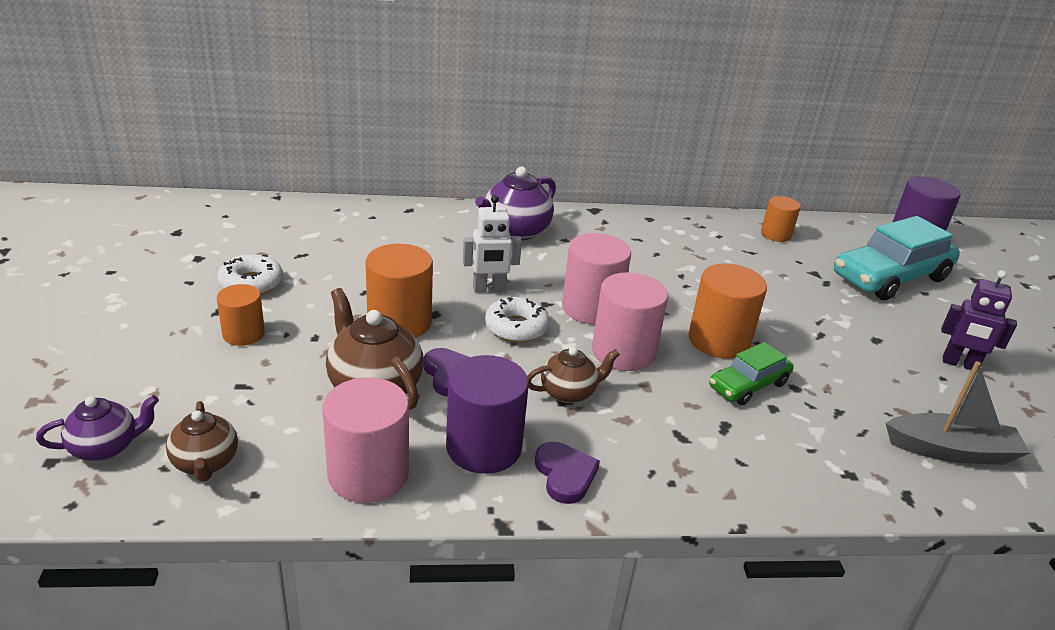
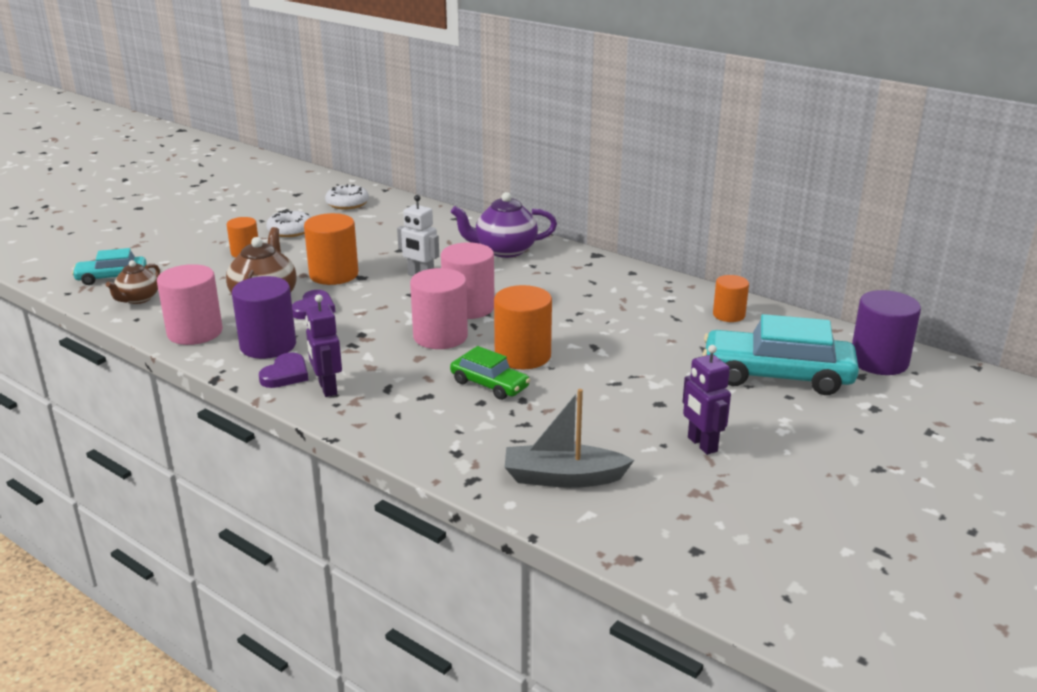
camera: 45 degrees right, 5 degrees down
(106, 447) = (112, 277): purple teapot -> turquoise car
(516, 327) = (397, 300): white donut -> white donut (347, 203)
(569, 393) = (363, 342): brown teapot -> none
(632, 468) = (327, 388): none -> purple robot
(748, 385) = (489, 385): green car -> green car turned 150 degrees counterclockwise
(950, 451) = (563, 478): grey boat -> grey boat turned 135 degrees clockwise

